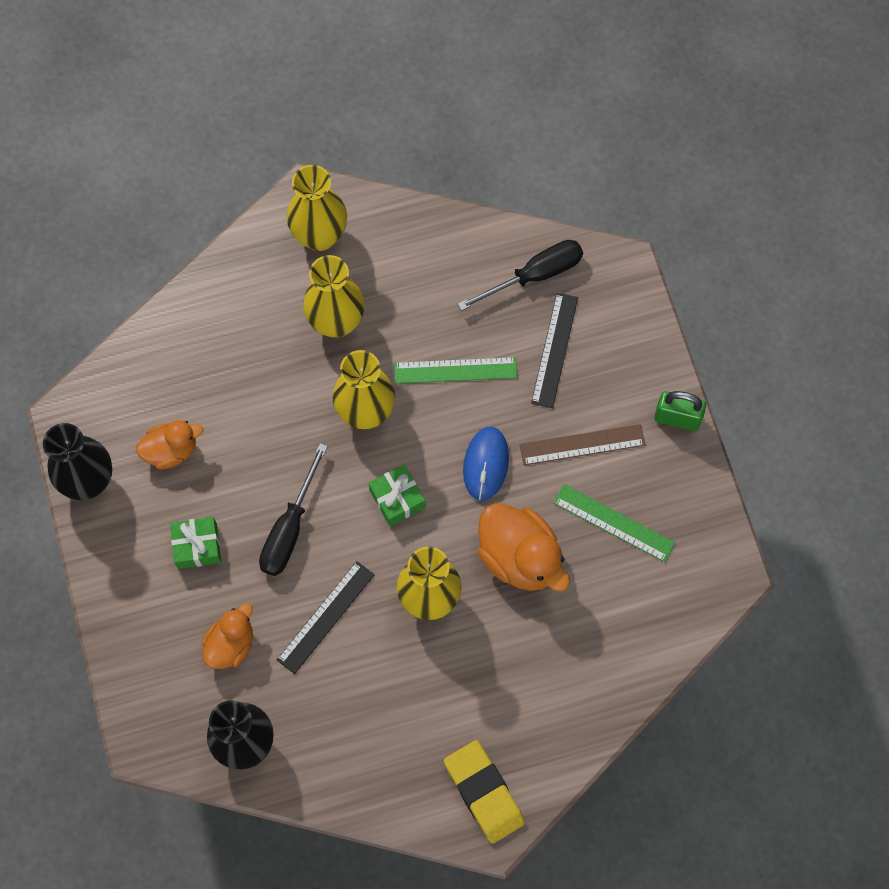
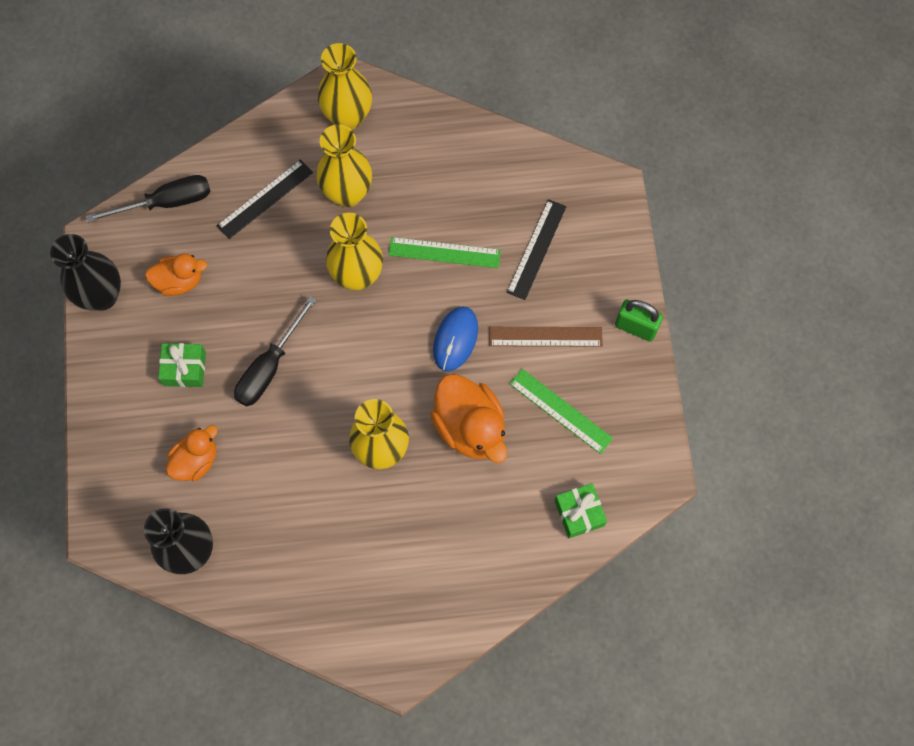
camera: 10 degrees right, 0 degrees up
(326, 617) = (285, 451): black ruler -> black ruler (265, 199)
(397, 499) = (370, 357): green gift -> green gift (579, 513)
(483, 792) = (396, 634): yellow eraser -> none
(535, 275) = (531, 181): black screwdriver -> black screwdriver (166, 203)

